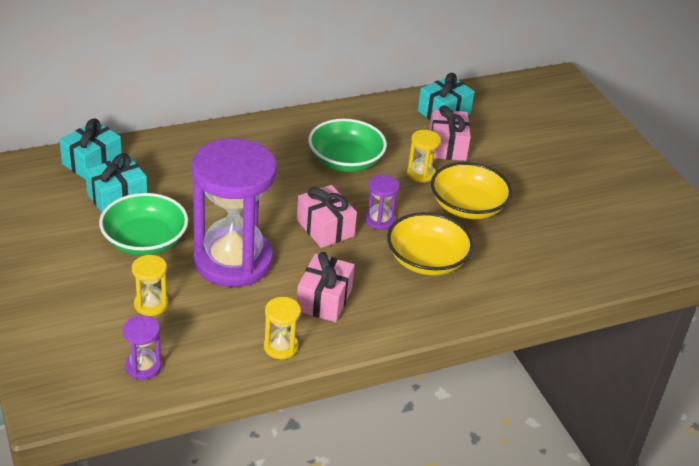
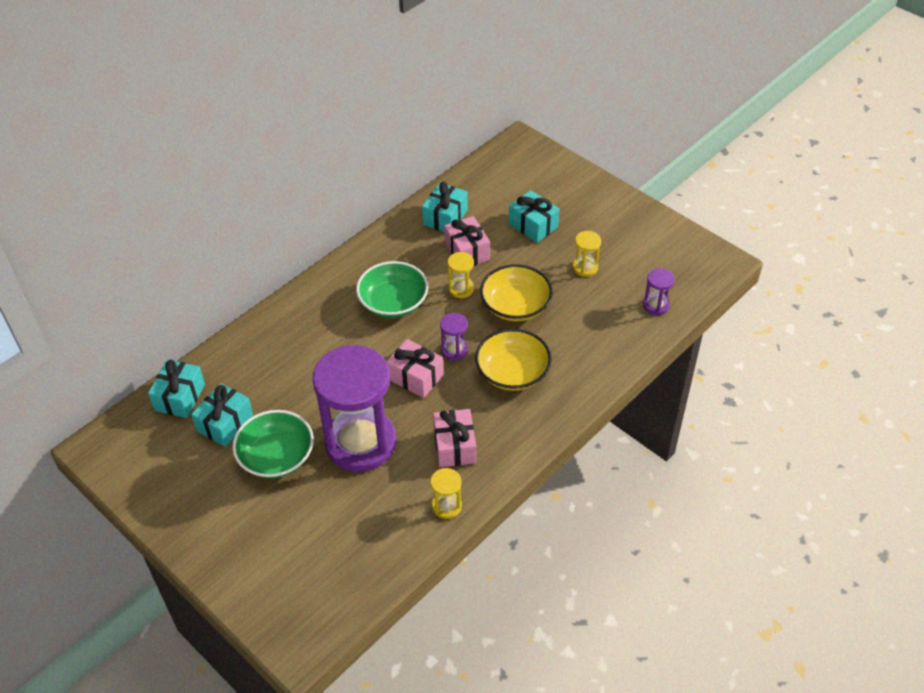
camera: 20 degrees left, 10 degrees up
(143, 366) = (350, 575): purple hourglass -> purple hourglass (656, 305)
(151, 304) = (320, 515): yellow hourglass -> yellow hourglass (585, 267)
(530, 148) = (533, 225): none -> turquoise gift

